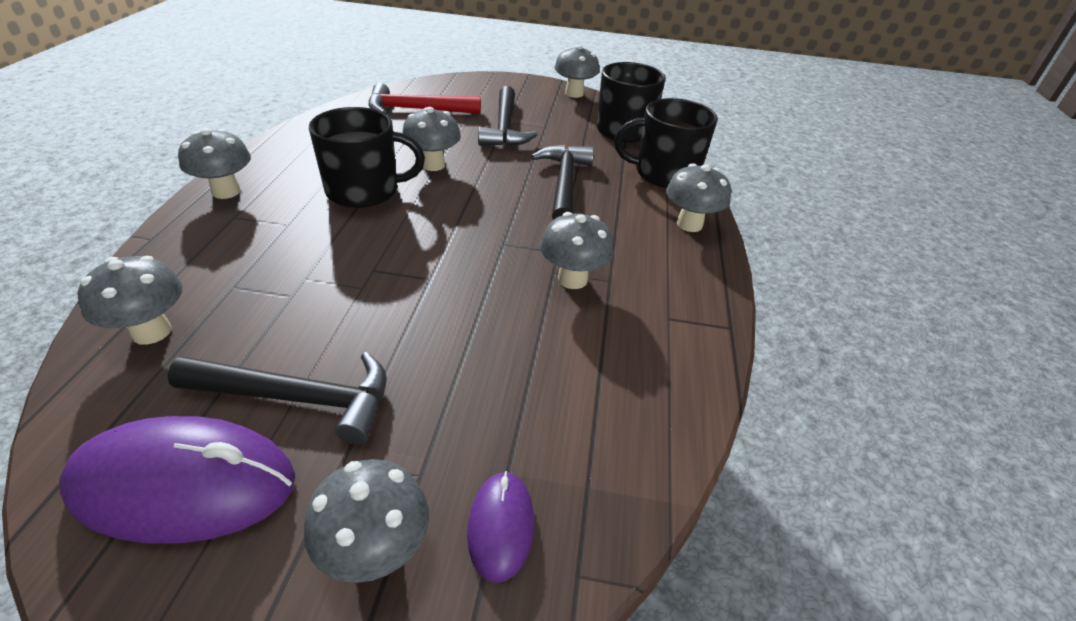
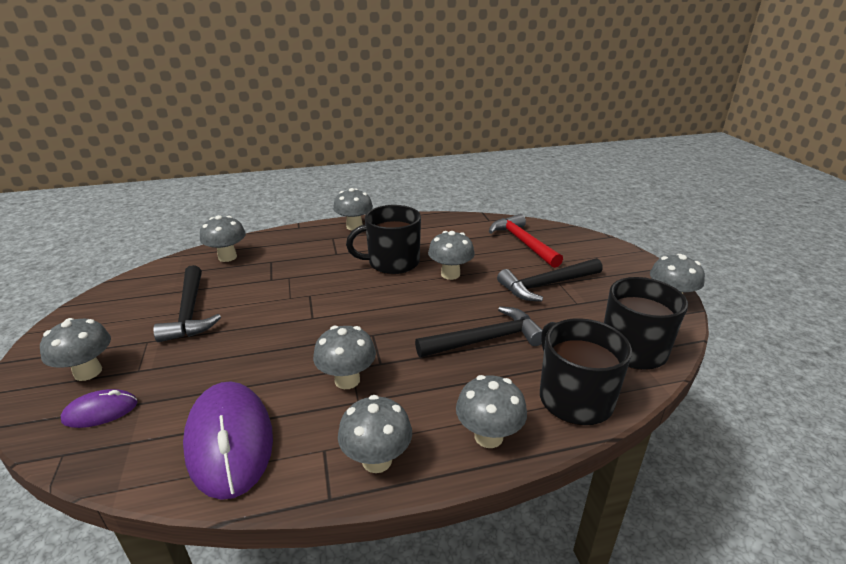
camera: 70 degrees right, 10 degrees down
(184, 484) = (131, 305): purple mouse -> purple mouse (229, 441)
(364, 191) = (392, 262): black mug -> black mug turned 105 degrees clockwise
(695, 288) = (377, 460): none -> grey mushroom

